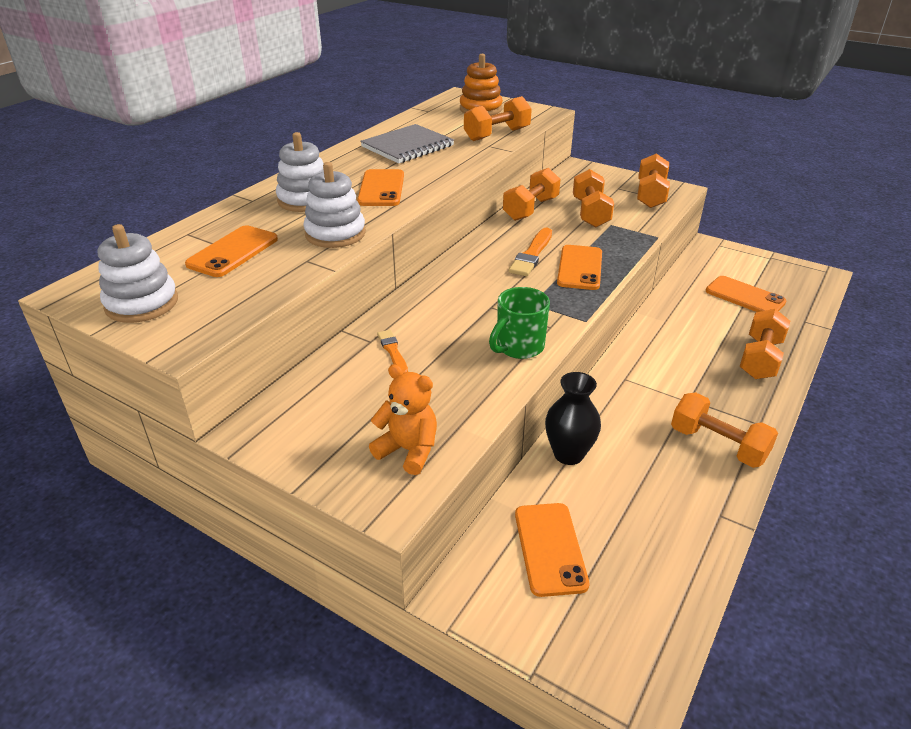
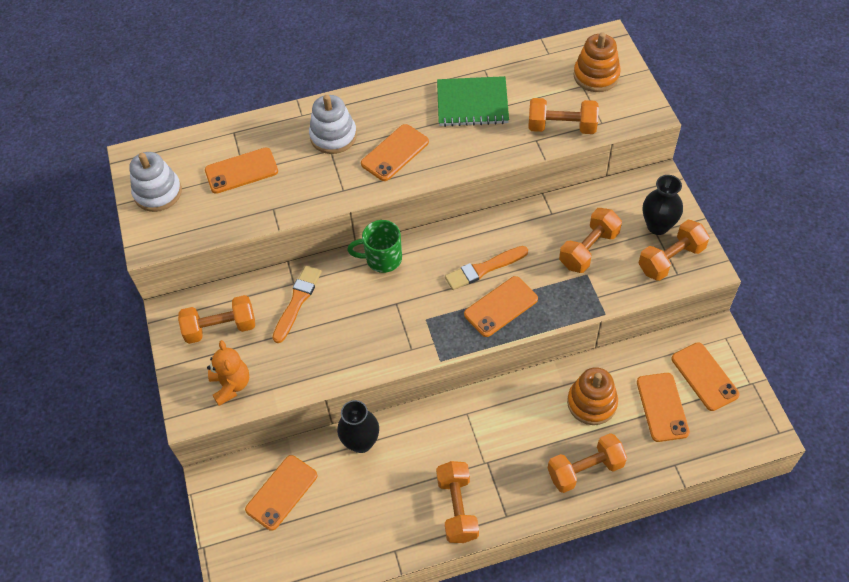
camera: 45 degrees right, 20 degrees up
(335, 234) = (314, 190): white stacking toy -> none
(392, 351) = (297, 301): orange brush -> orange brush, size x1.63
(407, 146) = (472, 103): grey notebook -> green notebook
(518, 347) = (371, 352): green mug -> green mug (382, 259)
(530, 209) = (547, 213): orange dumbbell -> orange dumbbell (220, 328)
(615, 185) = (658, 226): none -> black vase
(700, 320) = (592, 403): none -> orange stacking toy
(740, 268) = (704, 376): none -> orange phone

